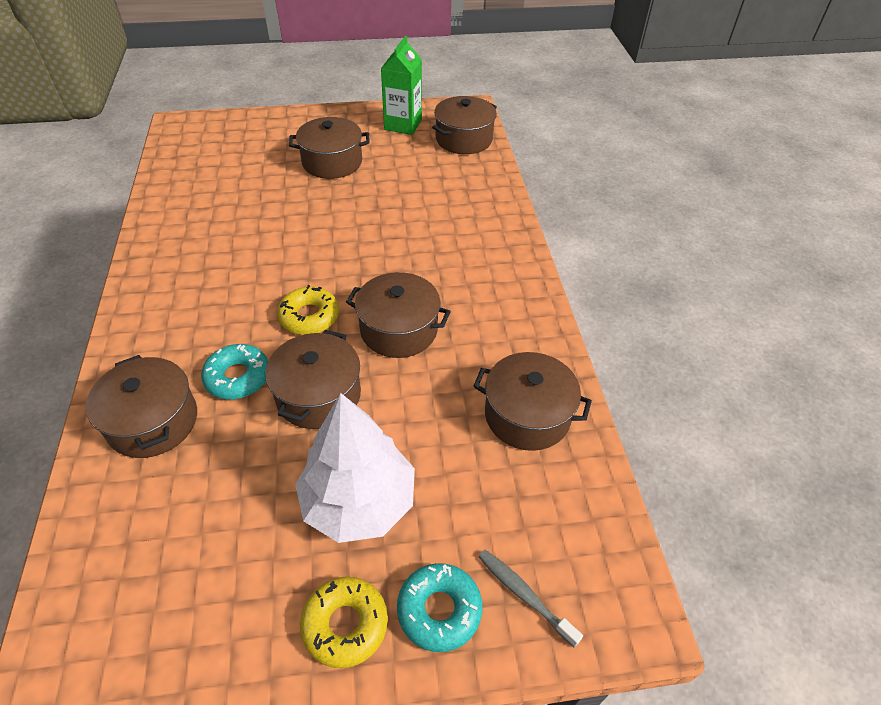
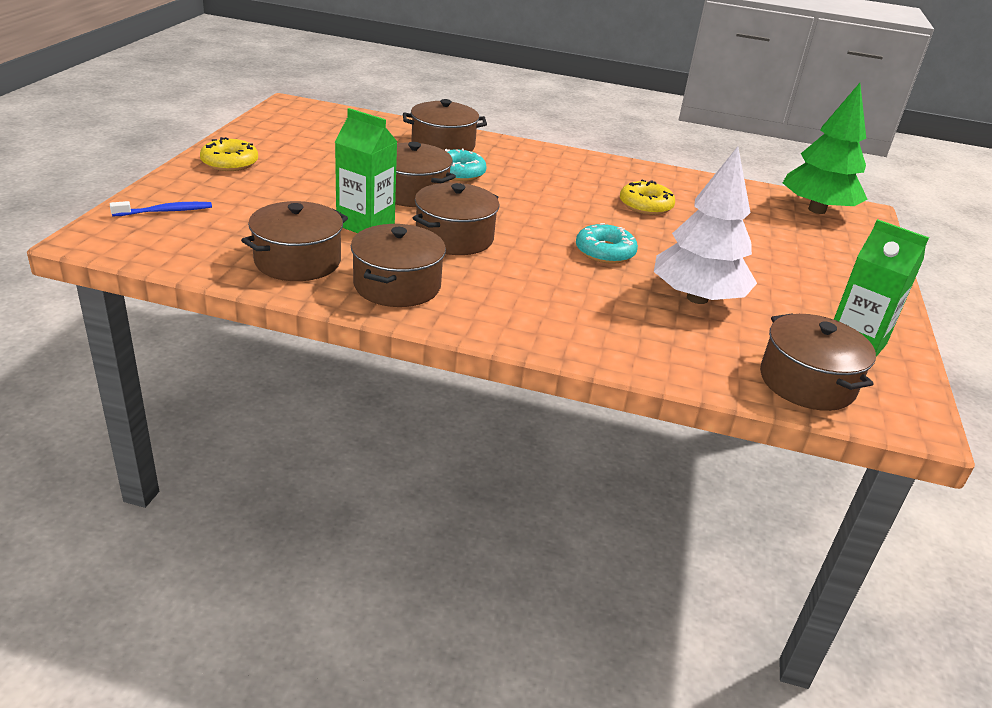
camera: 110 degrees right, 15 degrees down
(189, 144) = (817, 210): none -> green tree
(309, 317) = (504, 208): yellow donut -> yellow donut (645, 205)
(332, 162) = (763, 273): brown pot -> brown pot (397, 285)
(358, 501) = (304, 184): white tree -> white tree (697, 298)
(419, 400) = (365, 224): none -> green carton
(439, 610) = (198, 186): turquoise donut -> turquoise donut (605, 252)
(524, 595) = (165, 211): grey toothbrush -> blue toothbrush

